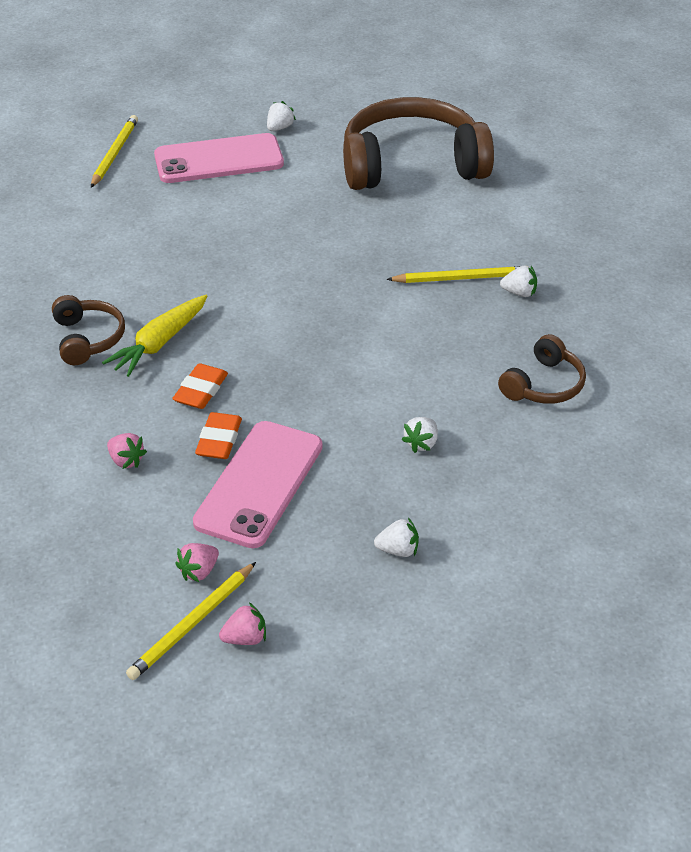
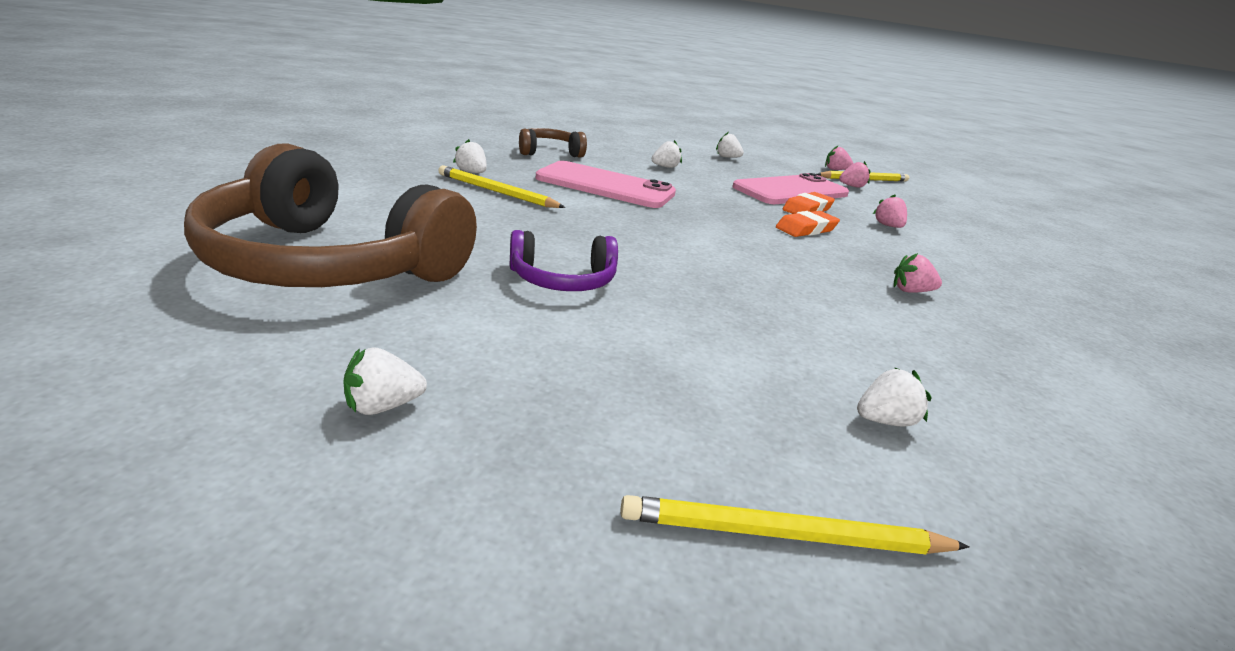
camera: 150 degrees left, 15 degrees down
(87, 339) = (911, 291): brown headphones -> pink strawberry
(88, 214) = (884, 421): none -> white strawberry
(114, 153) = (785, 535): yellow pencil -> yellow pencil turned 45 degrees clockwise
(159, 343) = (830, 262): yellow carrot -> none
(219, 160) = (576, 403): pink phone -> pink phone (605, 186)
(302, 217) = (563, 280): none -> purple headphones

